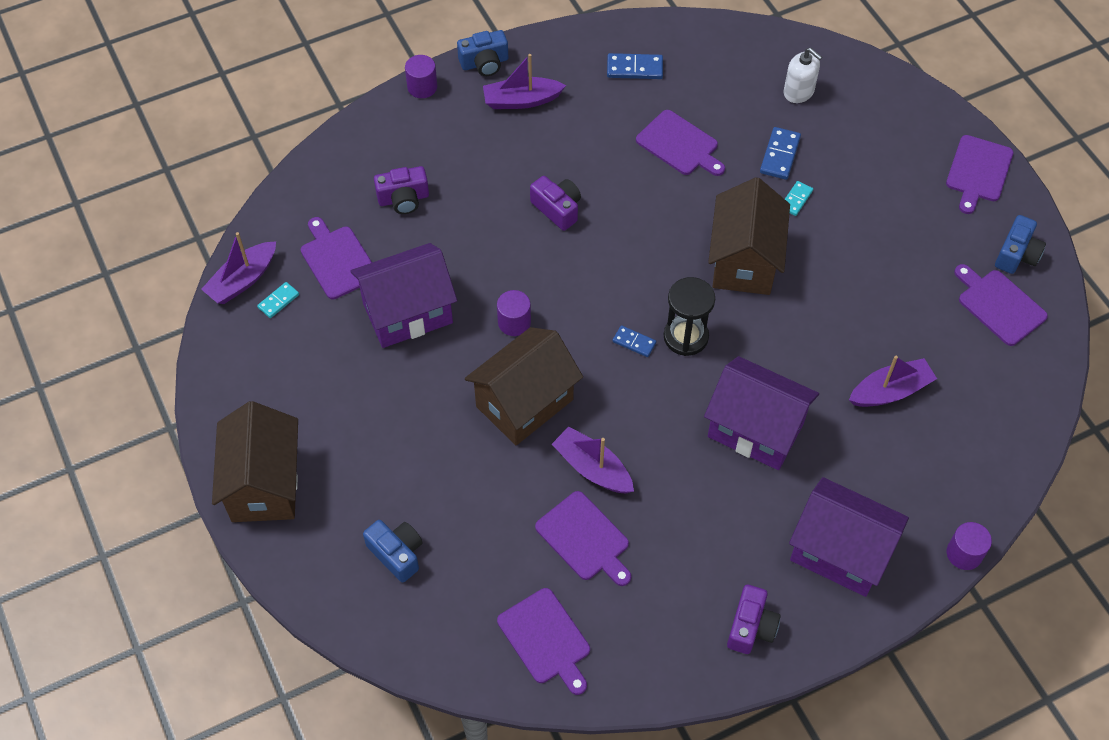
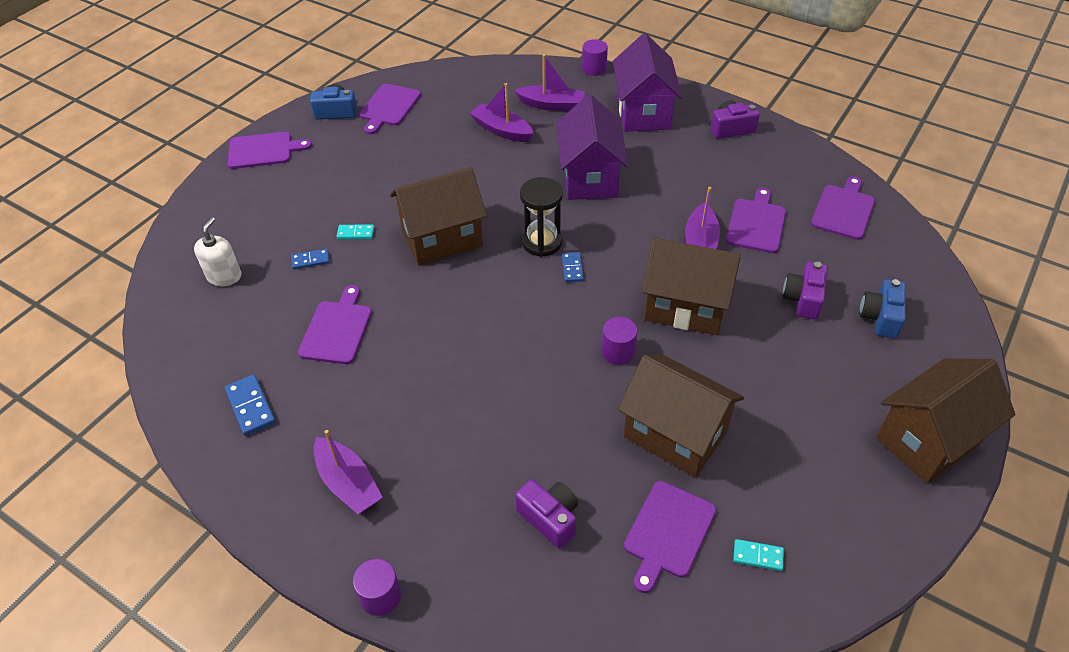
camera: 120 degrees left, 10 degrees down
(243, 280) = (765, 611): purple boat -> purple boat (551, 105)
(407, 313) = (675, 434): purple house -> brown house
(484, 63) = (309, 550): blue camera -> none
(557, 209) = (472, 382): purple camera -> purple camera (803, 299)
(779, 155) = (310, 260): blue domino -> blue domino, size x0.65

